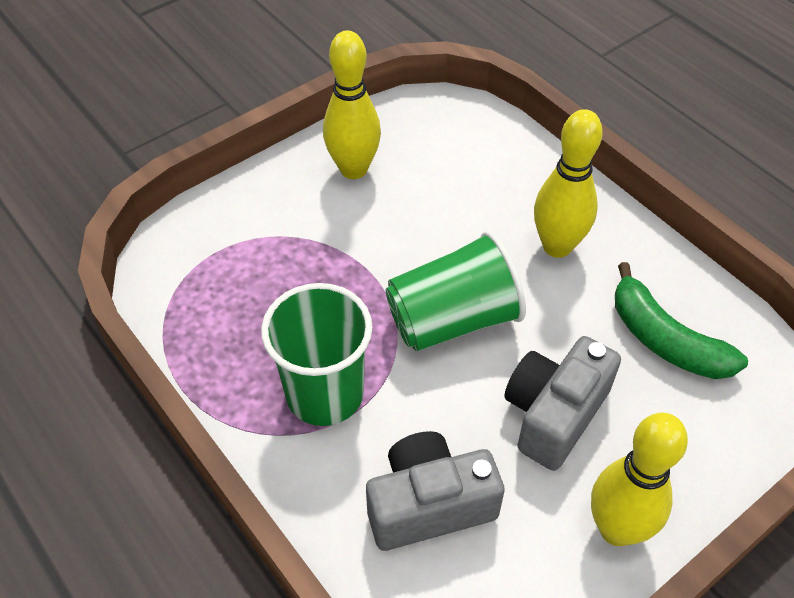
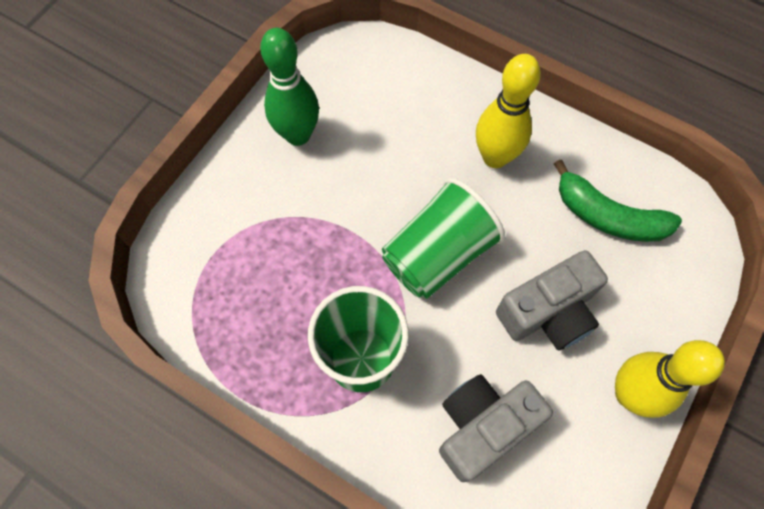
camera: 20 degrees left, 15 degrees up
(353, 169) = (298, 135): yellow bowling pin -> green bowling pin
(554, 414) = (548, 312): grey camera -> grey camera turned 135 degrees counterclockwise

